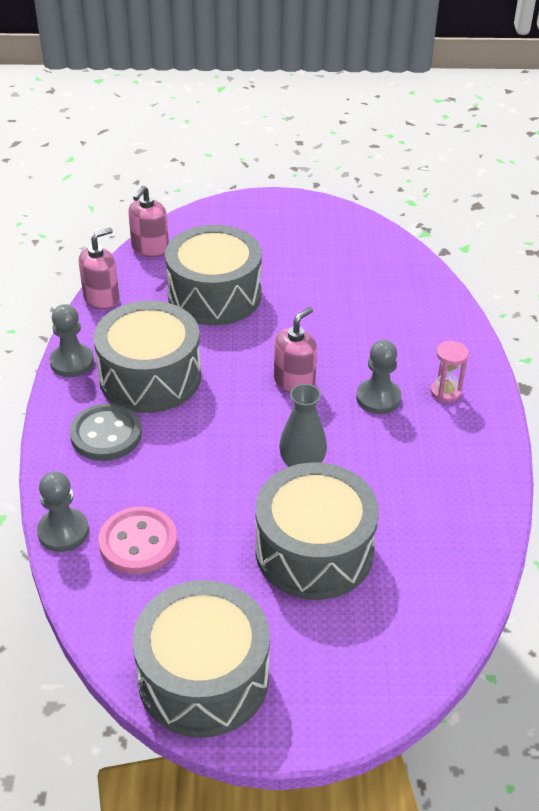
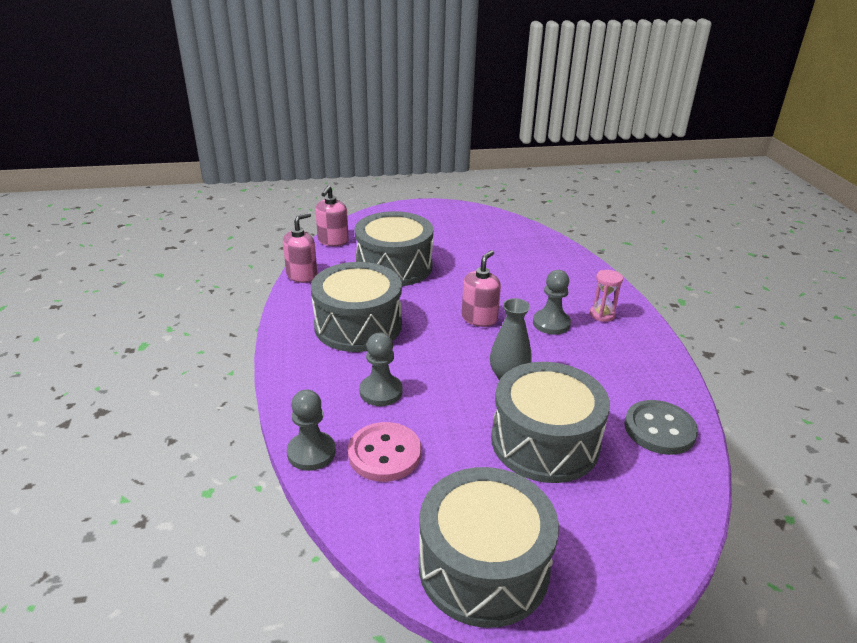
camera: 10 degrees left, 10 degrees down
(72, 362) = (287, 321): grey pawn -> grey pawn (381, 391)
(106, 434) = (331, 371): grey button -> grey button (659, 429)

